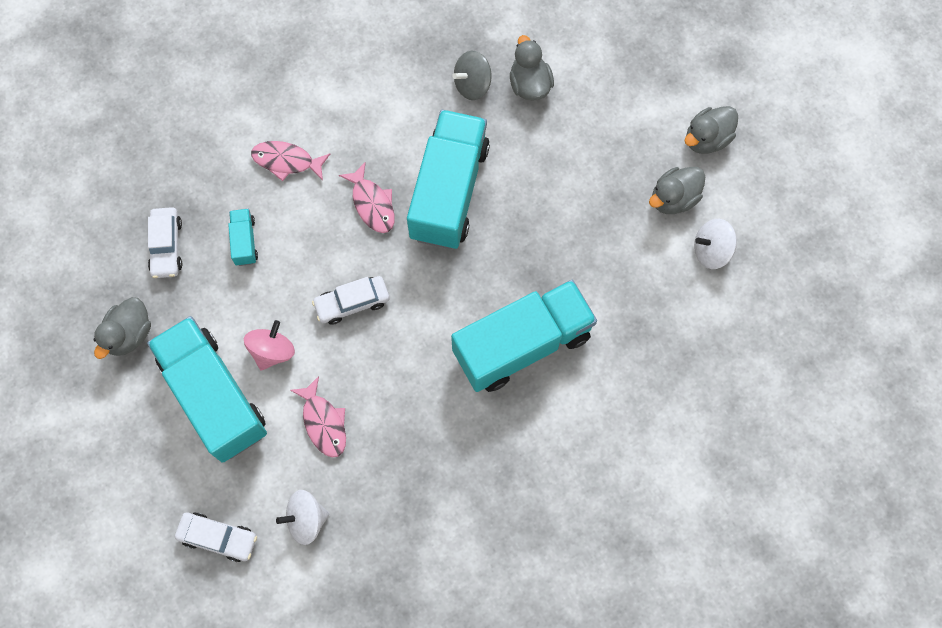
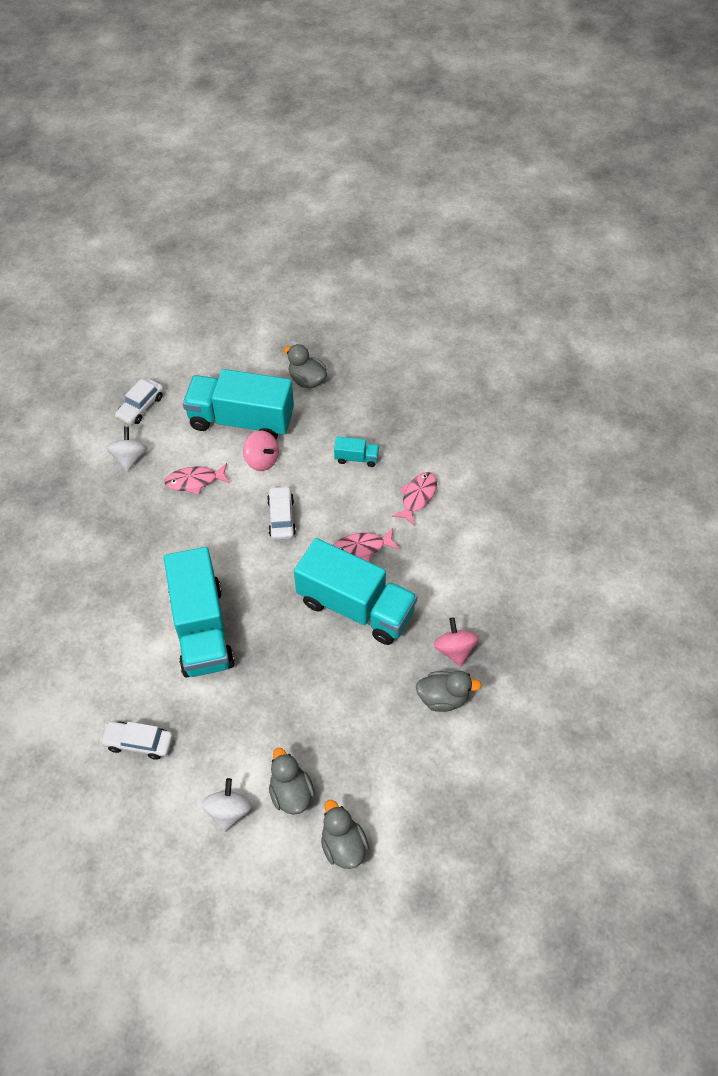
camera: 105 degrees right, 15 degrees down
(166, 246) = (368, 410): white car -> white car (138, 742)
(214, 396) = (241, 420): turquoise truck -> turquoise truck turned 150 degrees counterclockwise
(472, 85) = (454, 649): grey spinning top -> pink spinning top

